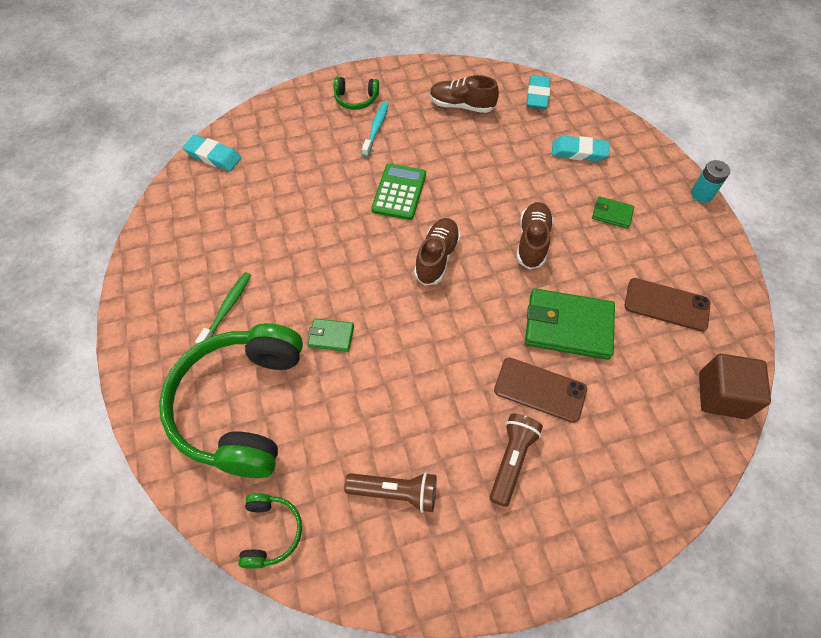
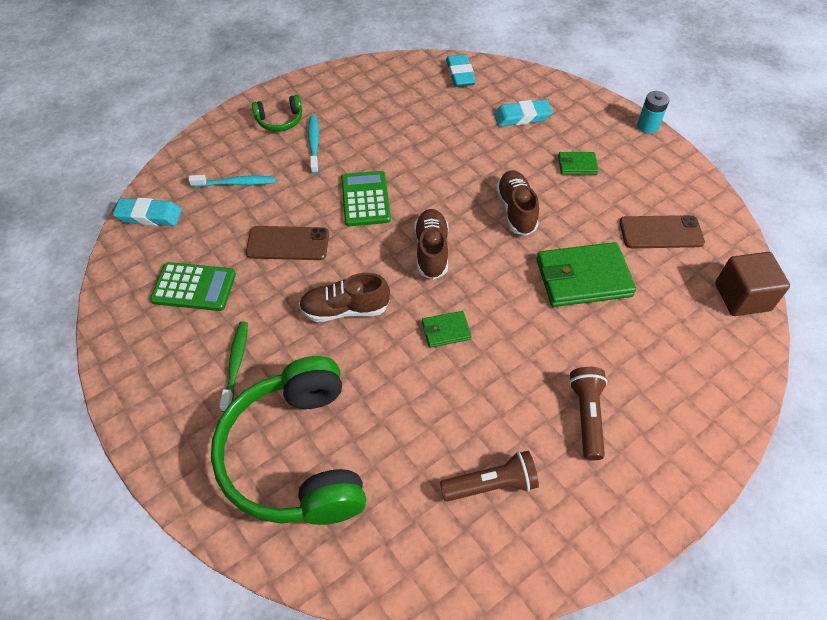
camera: 20 degrees left, 5 degrees down
(222, 230) = (194, 287): none -> green calculator
(271, 532) = (384, 568): green headphones -> none
(294, 147) = (235, 183): none -> turquoise toothbrush
(331, 336) = (359, 357): green wallet -> green wallet (446, 331)
(461, 106) = (390, 101): brown shoe -> brown shoe (345, 309)
(540, 389) = (583, 343): brown phone -> brown phone (288, 243)

